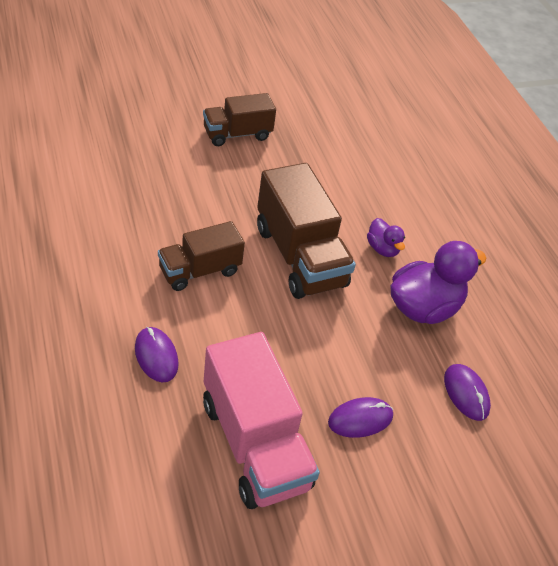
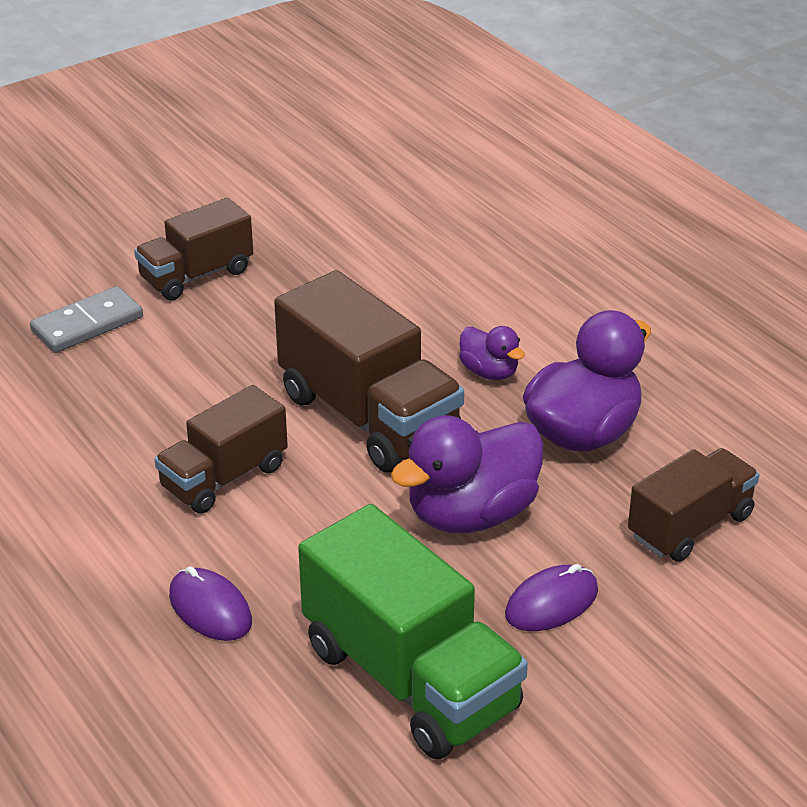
camera: 10 degrees left, 10 degrees down
(163, 147) = (87, 324): none -> grey domino
(254, 444) = (410, 678): pink truck -> green truck
(335, 342) = (471, 514): none -> purple duck
(466, 393) = (690, 526): purple mouse -> brown truck

